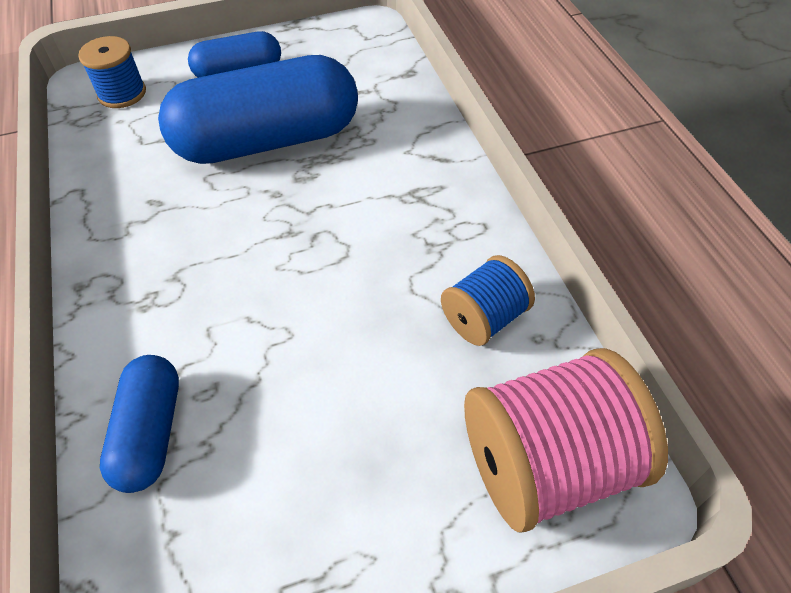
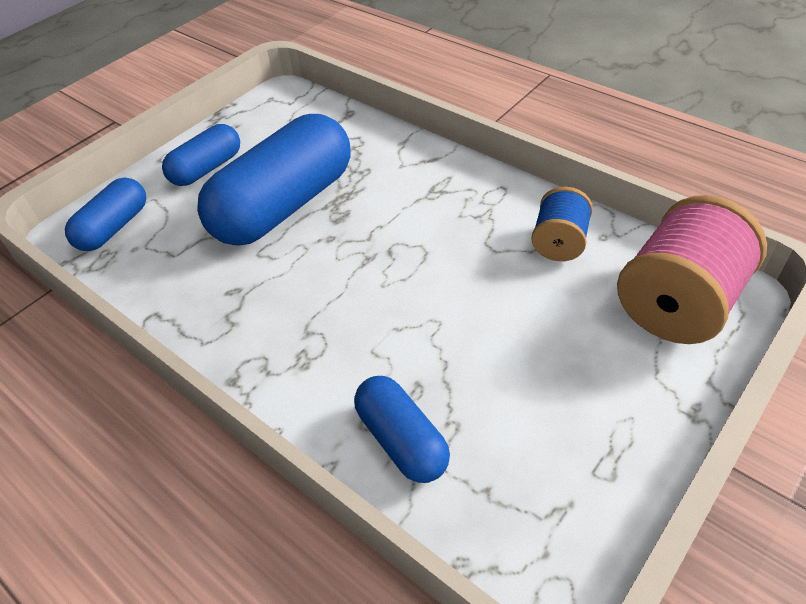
camera: 30 degrees left, 5 degrees down
(122, 93) = (114, 227): blue spool -> blue capsule

